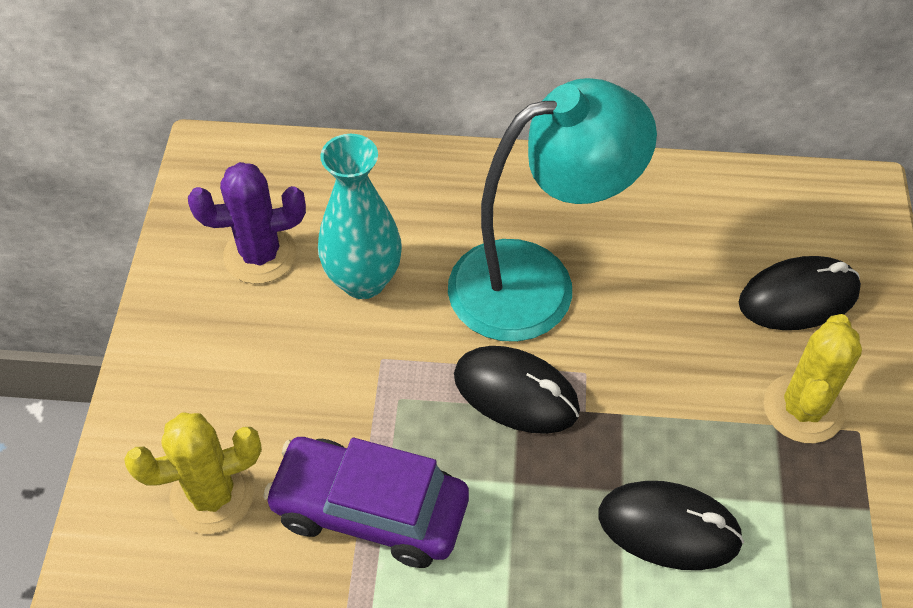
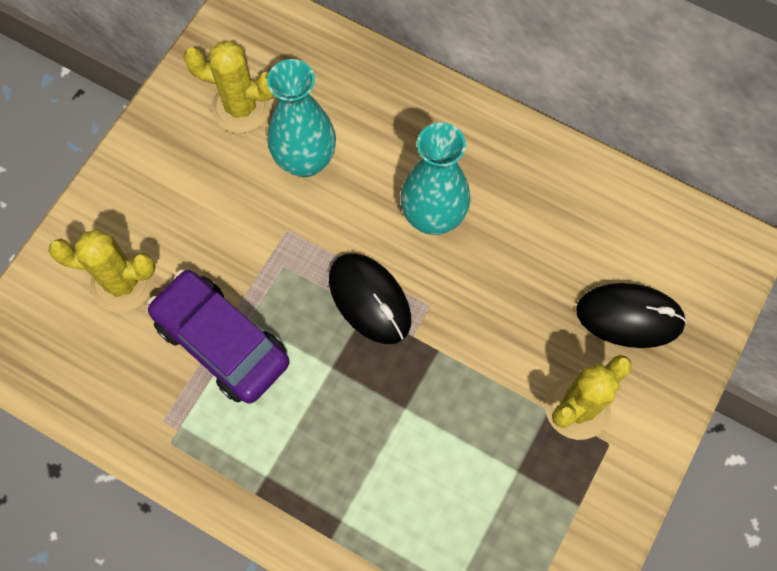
camera: 25 degrees right, 15 degrees up
(260, 255) = (241, 107): purple cactus -> yellow cactus
(536, 282) = (433, 217): turquoise lamp -> turquoise vase
(669, 528) = (423, 451): black mouse -> none

